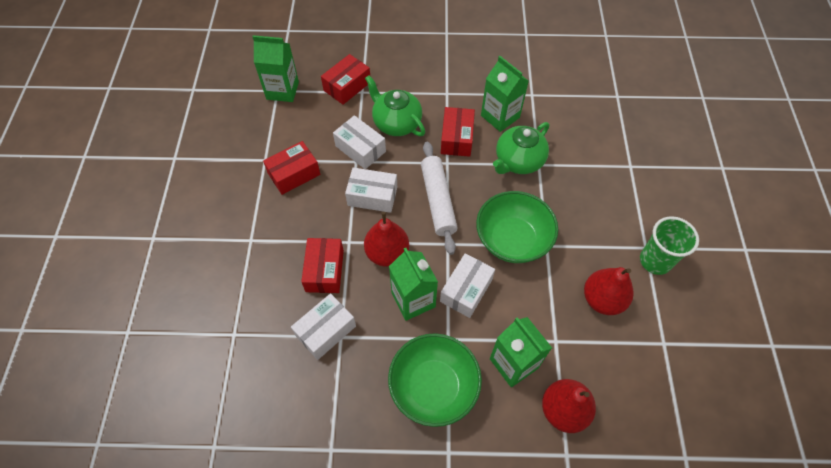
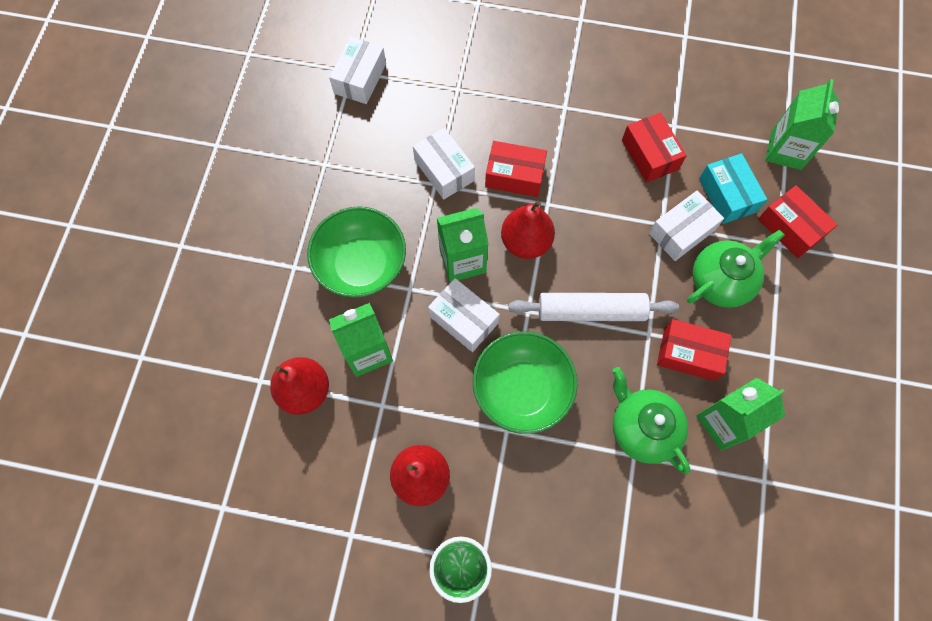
camera: 100 degrees right, 10 degrees up
(325, 123) = (727, 195): none -> turquoise box
(372, 196) = (607, 236): white box -> white box (360, 79)

